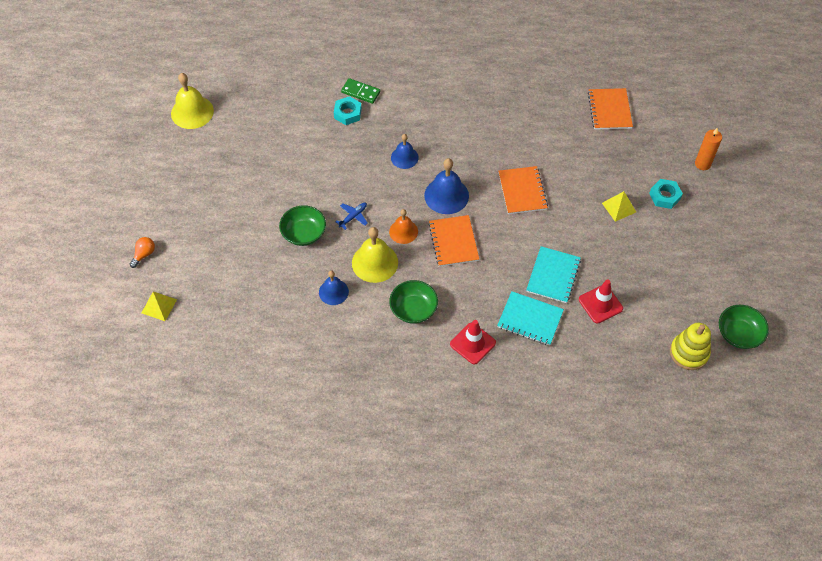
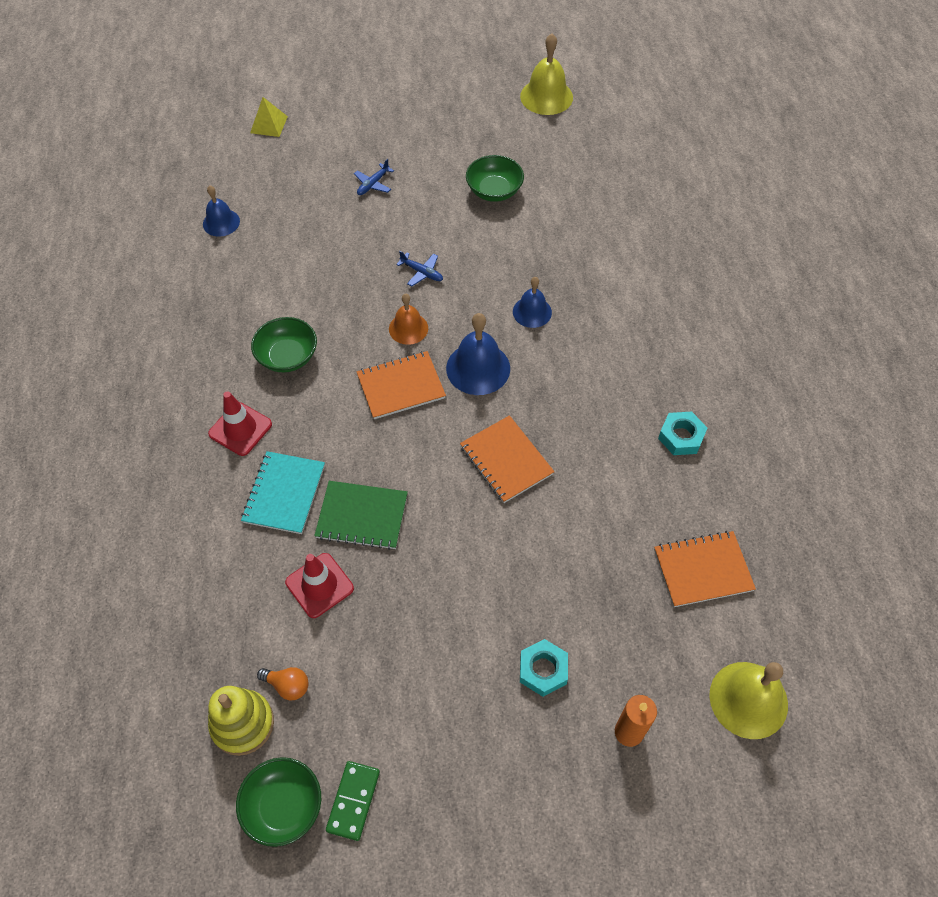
camera: 80 degrees right, 0 degrees up
(144, 254) = (335, 99): orange light bulb -> orange light bulb (288, 685)
(253, 237) = (373, 184): none -> blue plane
(304, 233) = (387, 229): green bowl -> green bowl (494, 191)
(333, 292) = (305, 271): blue bell -> blue bell (221, 222)
(347, 113) = (590, 240): turquoise nut -> turquoise nut (681, 437)
(360, 92) = (631, 248): green domino -> green domino (353, 801)
(375, 262) = (354, 305): yellow bell -> yellow bell (748, 699)
(522, 191) = (506, 460): orange notebook -> orange notebook turned 75 degrees clockwise
(553, 275) = (362, 516): turquoise notebook -> green notebook
(619, 207) = (505, 599): yellow pyramid -> none

